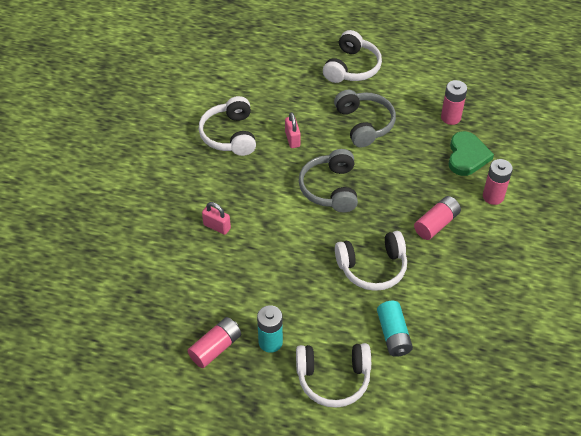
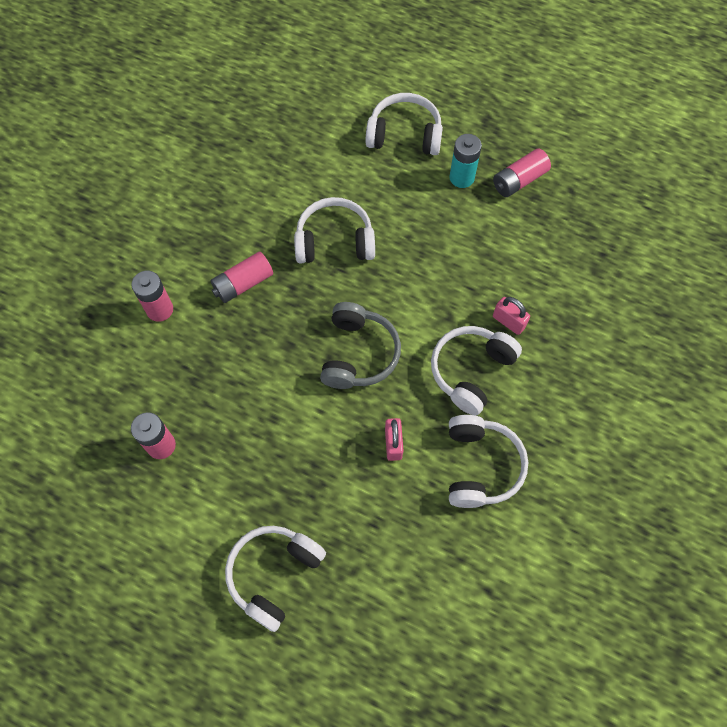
camera: 170 degrees left, 15 degrees up
(243, 189) = (471, 371): none -> white headphones
(364, 124) = (286, 454): grey headphones -> none
(393, 335) = (333, 166): turquoise battery -> none
(467, 156) = (166, 375): green heart -> none

